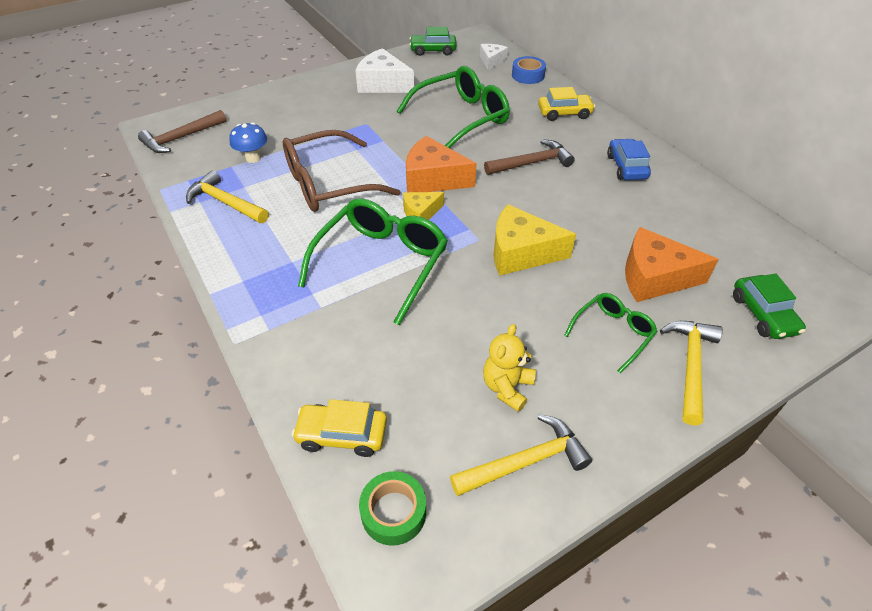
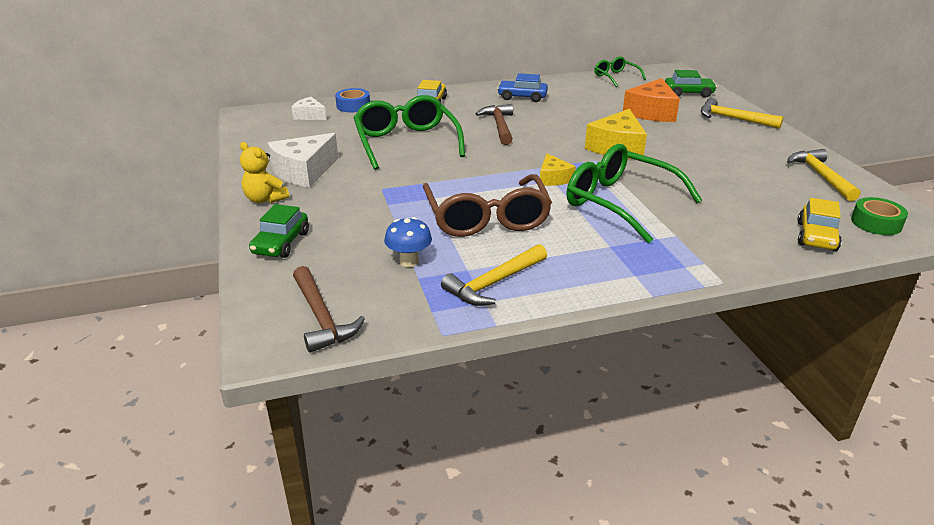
camera: 75 degrees left, 15 degrees down
(433, 50) = (254, 138): green car -> green car (281, 243)
(433, 179) = (503, 167): orange cheese -> none
(507, 387) = (759, 172): yellow teddy bear -> yellow teddy bear (265, 199)
(613, 333) = (705, 133): green glasses -> green glasses (615, 77)

